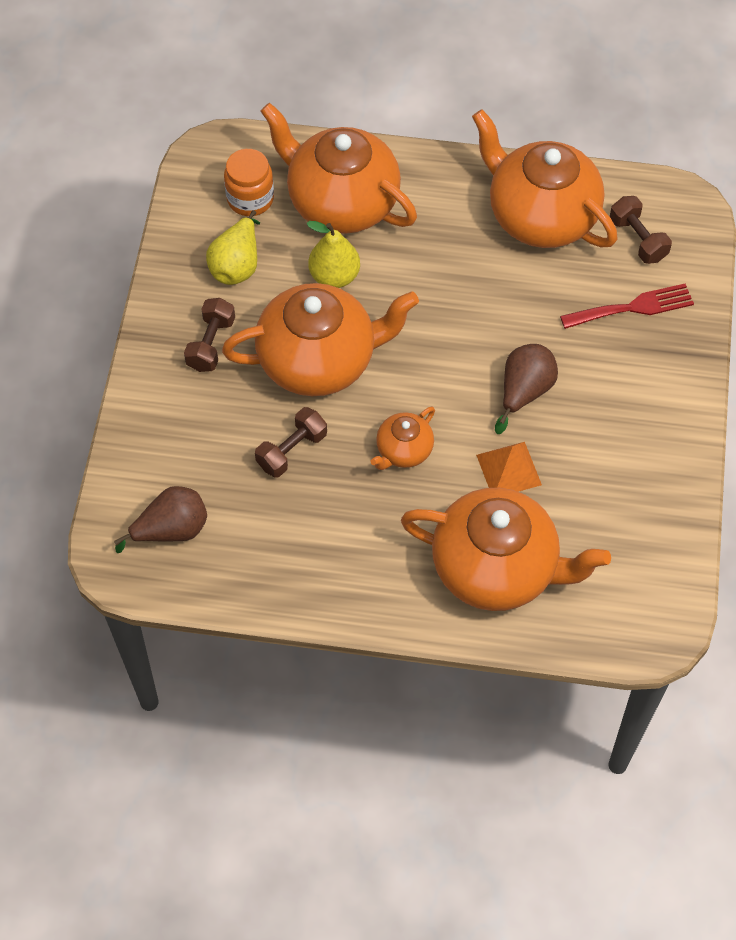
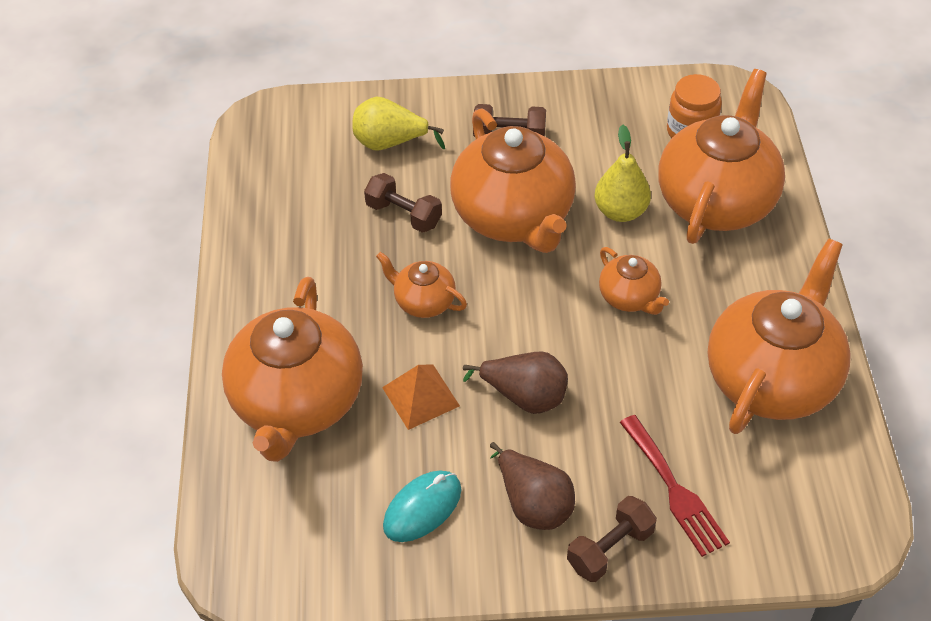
camera: 80 degrees right, 10 degrees down
(171, 530) = (301, 146): brown pear -> brown pear (533, 504)
(237, 265) = (607, 136): yellow pear -> yellow pear (390, 143)
(435, 292) = (629, 298): none -> orange teapot
(621, 486) = (422, 508): none -> turquoise mouse
(638, 239) = (778, 483): brown dumbbell -> brown dumbbell (610, 549)

